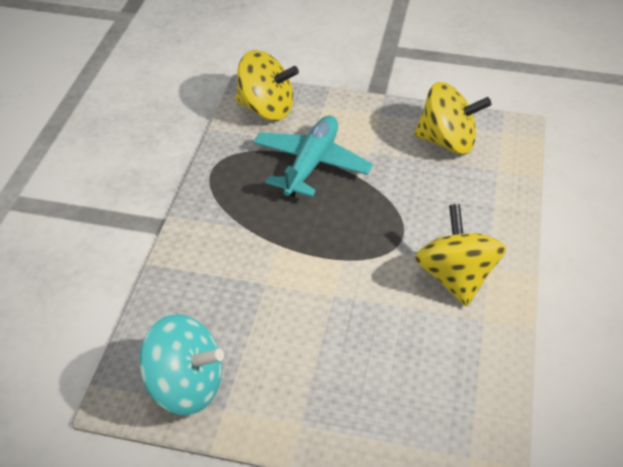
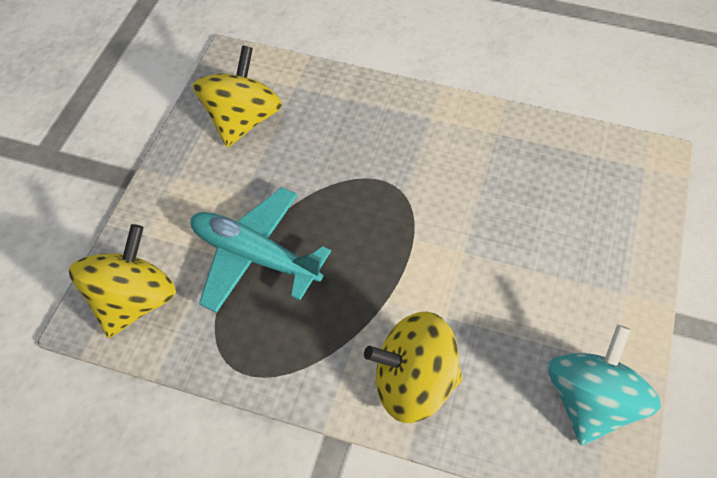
camera: 85 degrees left, 10 degrees up
(455, 277) = (444, 145): yellow spinning top -> yellow spinning top (413, 383)

